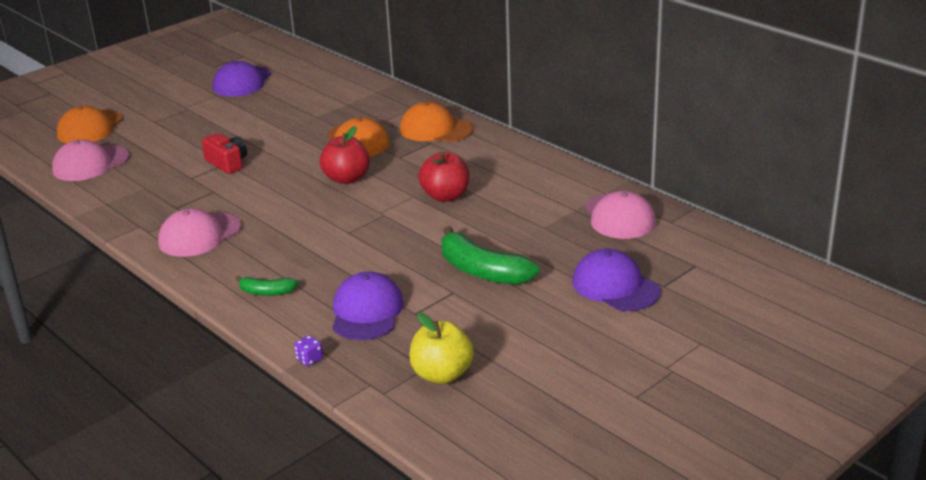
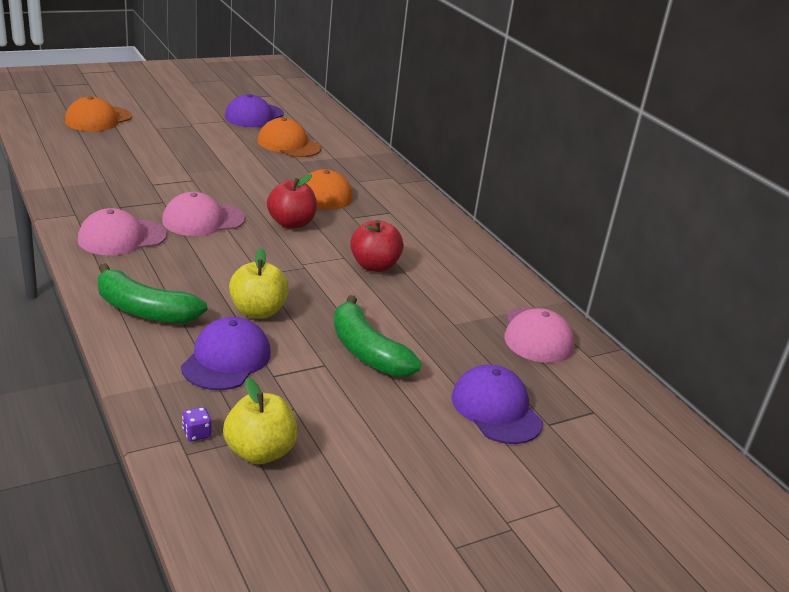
camera: 10 degrees right, 0 degrees up
(90, 164) = (75, 149): pink cap -> pink cap (203, 220)
(227, 163) = (193, 180): red camera -> none
(267, 292) = (144, 310): green banana -> green banana, size x1.93
(309, 359) = (138, 392): purple dice -> purple dice (197, 433)
(367, 265) = (258, 311): none -> yellow apple
(435, 129) = (401, 201): orange cap -> orange cap (288, 144)

